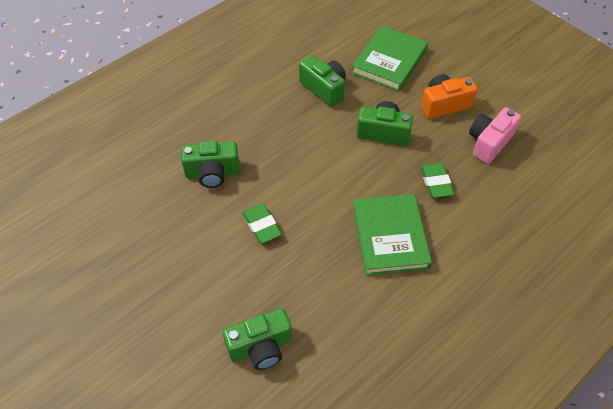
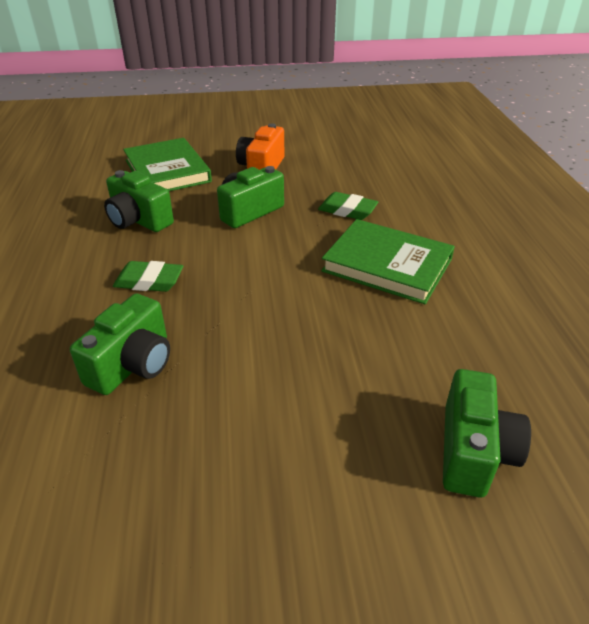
camera: 55 degrees left, 15 degrees down
(261, 226) = (272, 356): green eraser -> green eraser (149, 281)
(324, 89) = (139, 220): green camera -> green camera turned 135 degrees counterclockwise
(489, 143) = (333, 167): pink camera -> none

